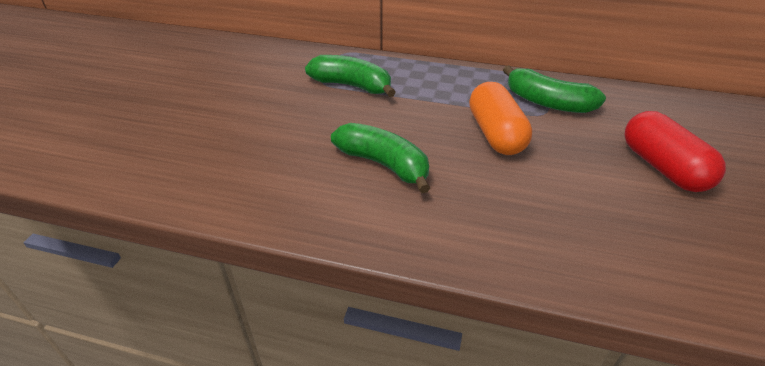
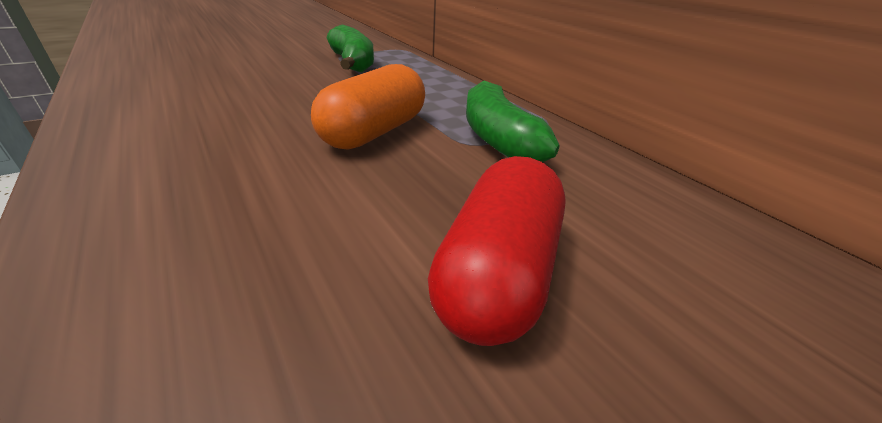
camera: 40 degrees right, 5 degrees down
(384, 164) = (235, 104): green banana -> none

